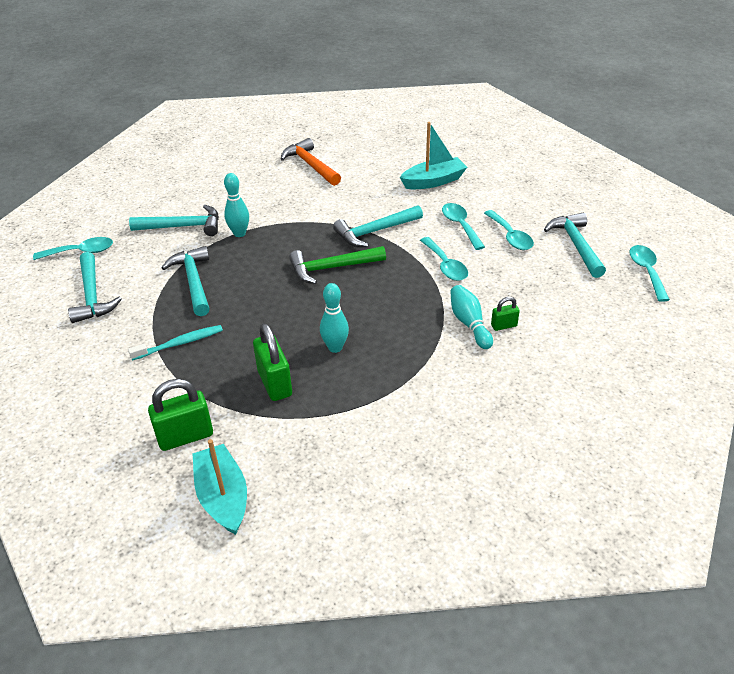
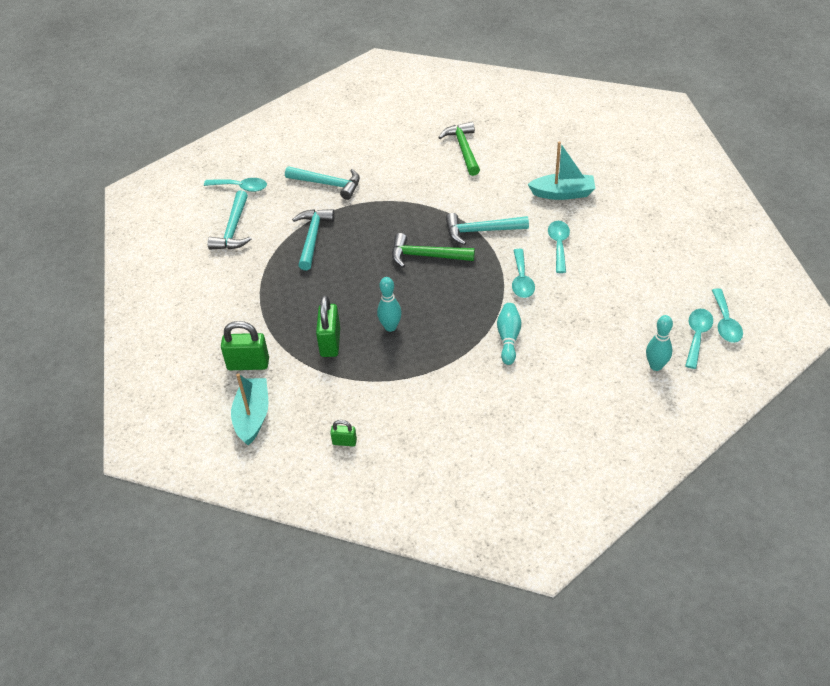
camera: 25 degrees right, 5 degrees up
(180, 343) = (278, 289): turquoise toothbrush -> none
(239, 233) = (369, 203): turquoise bowling pin -> turquoise bowling pin (656, 366)
(310, 165) = (463, 149): orange hammer -> green hammer
(504, 326) = (536, 349): green padlock -> green padlock (344, 442)
(510, 236) = (596, 268): turquoise spoon -> turquoise spoon (725, 323)
(576, 245) = (650, 292): turquoise hammer -> none

